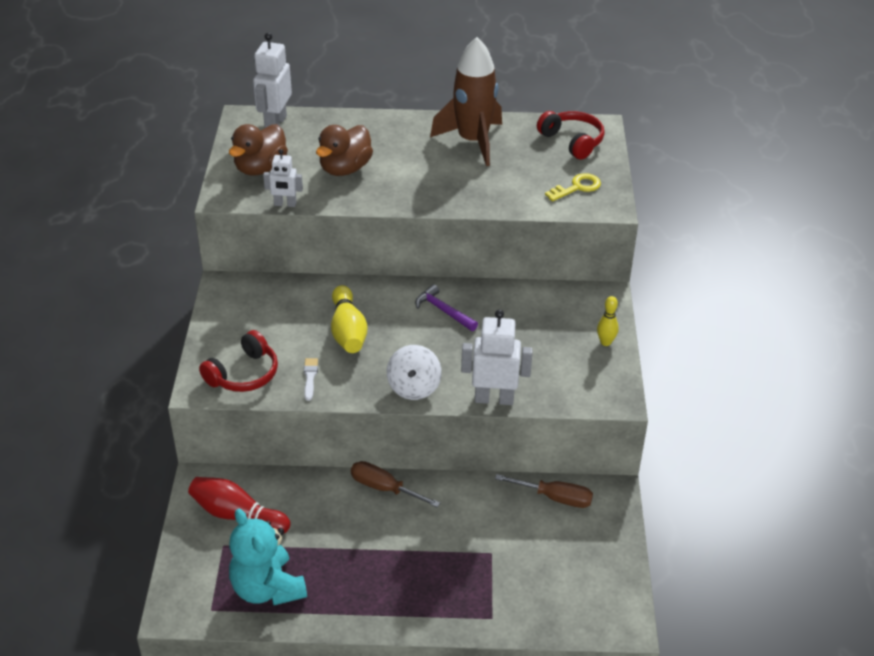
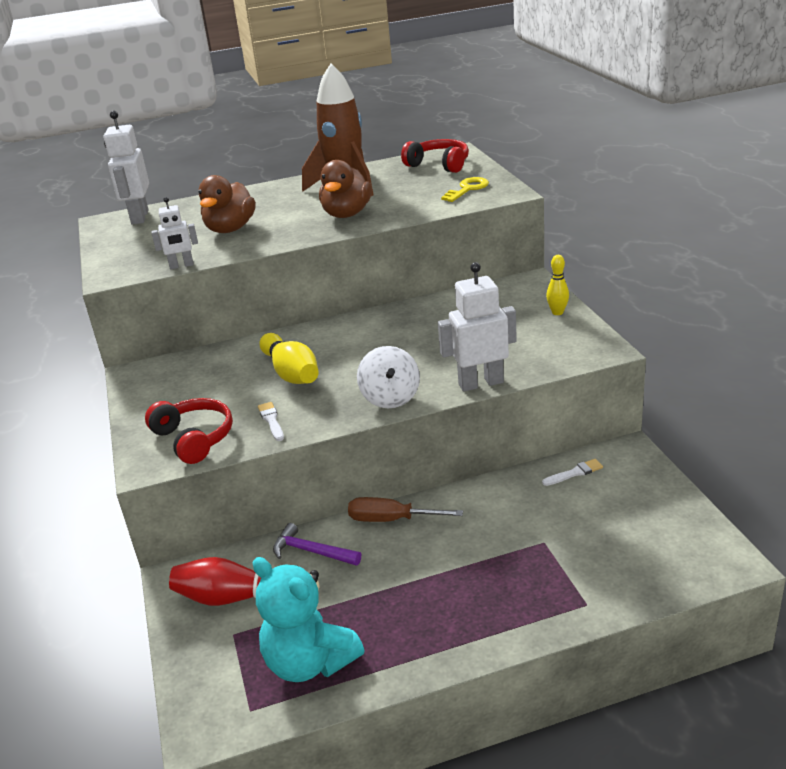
camera: 15 degrees left, 10 degrees down
(243, 374) = (194, 438): red headphones -> red headphones turned 60 degrees counterclockwise
(260, 168) = (140, 248): brown duck -> brown duck (347, 214)
(443, 311) = (381, 332): purple hammer -> purple hammer (311, 551)
(554, 498) = (574, 473): brown screwdriver -> white brush

